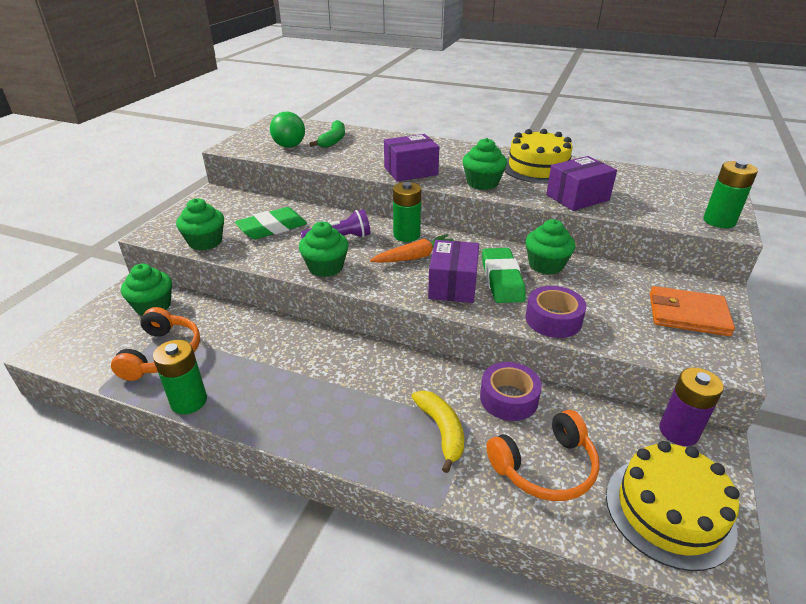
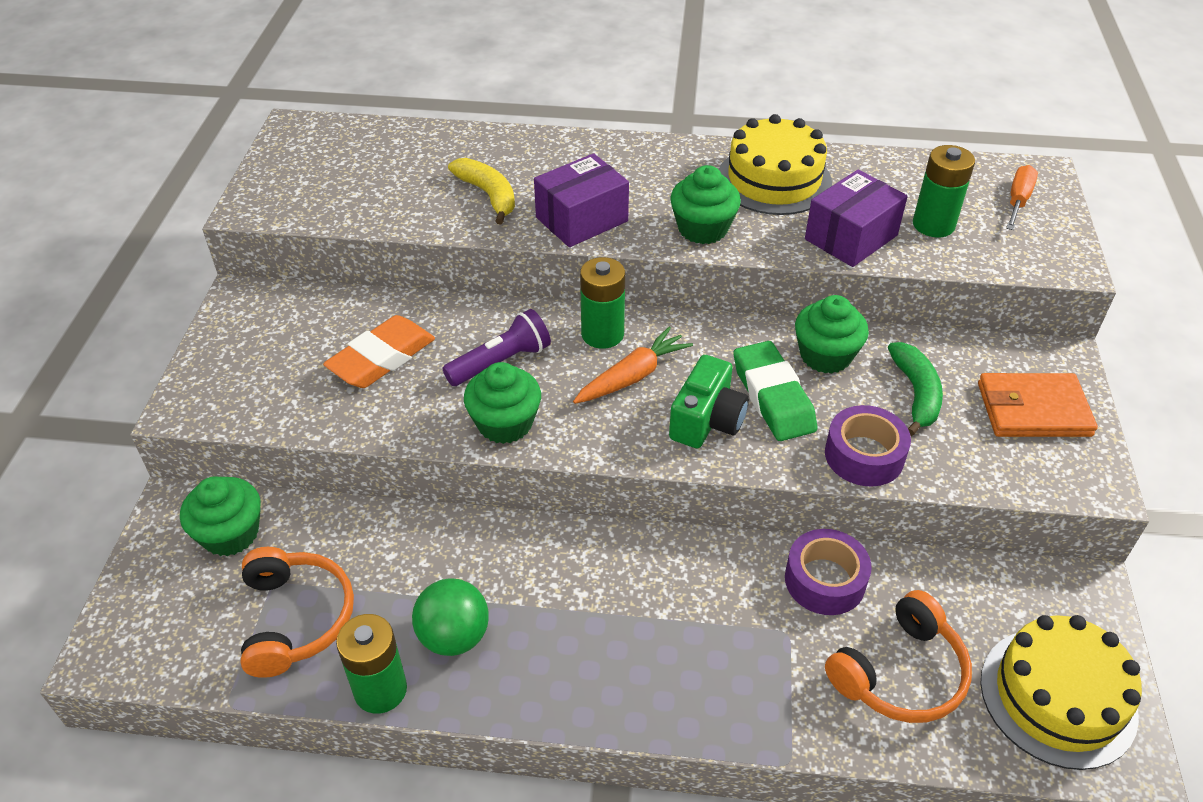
camera: 15 degrees left, 10 degrees up
(205, 242) = (285, 408): green cupcake -> none
(272, 228) = (382, 358): green eraser -> orange eraser
(289, 146) = (352, 190): green ball -> green ball (454, 636)
(333, 140) = (421, 163): green banana -> green banana (915, 393)
(441, 431) = (754, 652): yellow banana -> yellow banana (488, 195)
(452, 285) = (707, 421): purple box -> green camera
(678, 431) = (1046, 581): purple battery -> none
(700, 194) = (1018, 201): none -> orange screwdriver
(719, 221) = (1053, 253): green battery -> green battery (933, 225)

